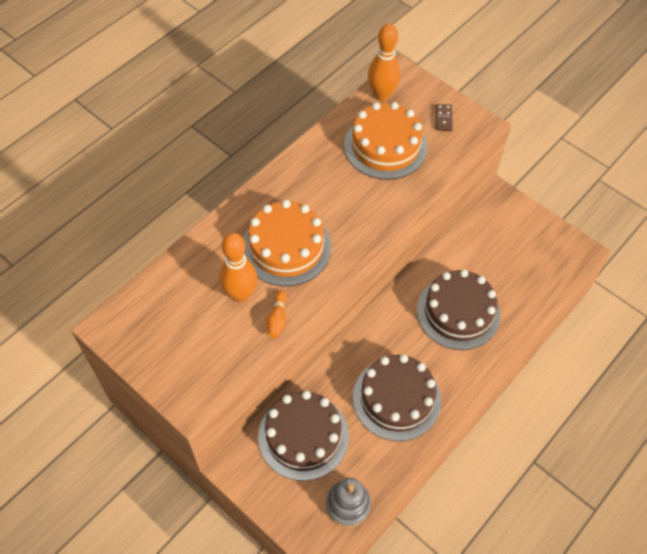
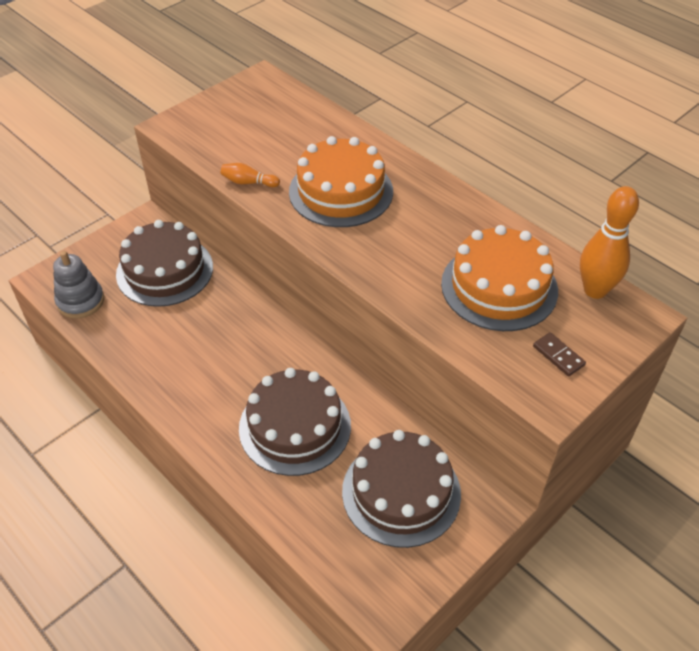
camera: 95 degrees right, 10 degrees down
(240, 294) = (284, 157): orange bowling pin -> none
(396, 398) = (188, 351): brown cake -> brown cake (401, 492)
(443, 118) = (558, 356): brown domino -> brown domino turned 45 degrees clockwise

